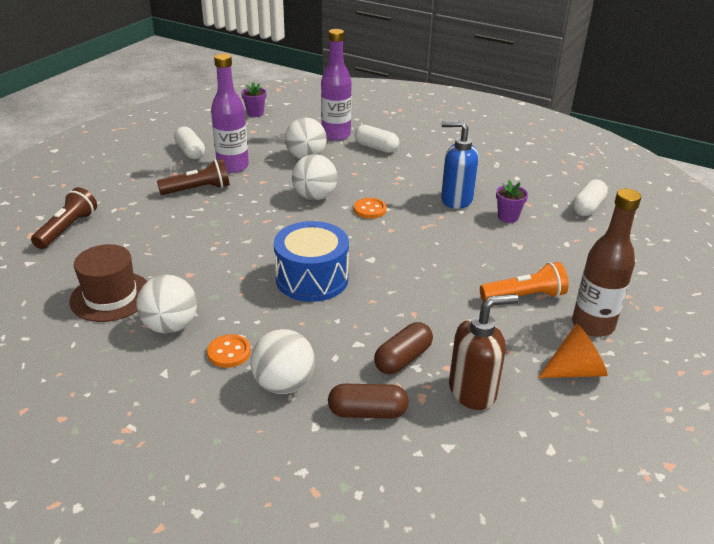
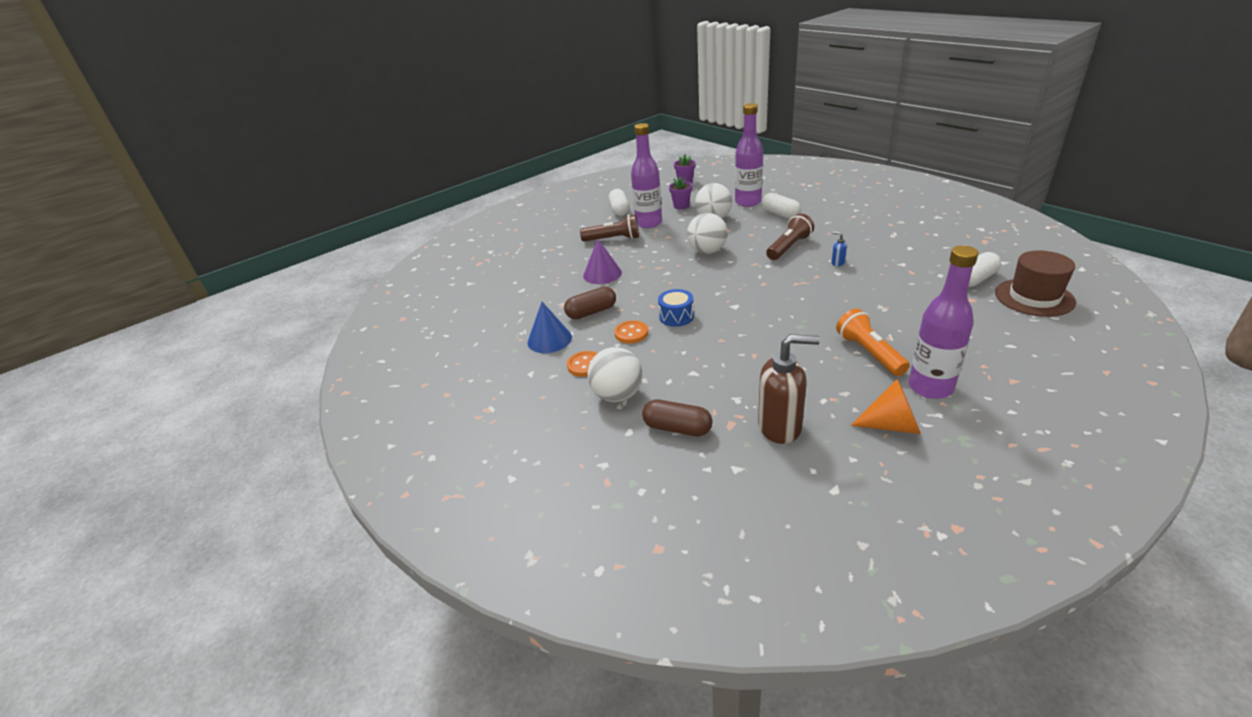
camera: 25 degrees right, 0 degrees up
(67, 229) = (505, 261): brown flashlight -> brown flashlight (789, 247)
(111, 296) = (515, 313): brown hat -> brown hat (1034, 297)
(170, 326) = (549, 339): white ball -> blue cone
(202, 234) = (602, 274): none -> purple cone
(312, 279) = (676, 316): blue drum -> blue drum, size x0.55
(370, 209) = (751, 265): orange button -> orange button (631, 333)
(403, 358) = (727, 390): brown capsule -> brown capsule (591, 312)
(456, 200) = (837, 263): blue soap dispenser -> blue soap dispenser, size x0.42
(508, 217) = (884, 282): purple flower pot -> purple flower pot (681, 206)
(524, 296) = (869, 353): orange flashlight -> orange flashlight turned 120 degrees counterclockwise
(592, 325) = (930, 387): brown bottle -> purple bottle

